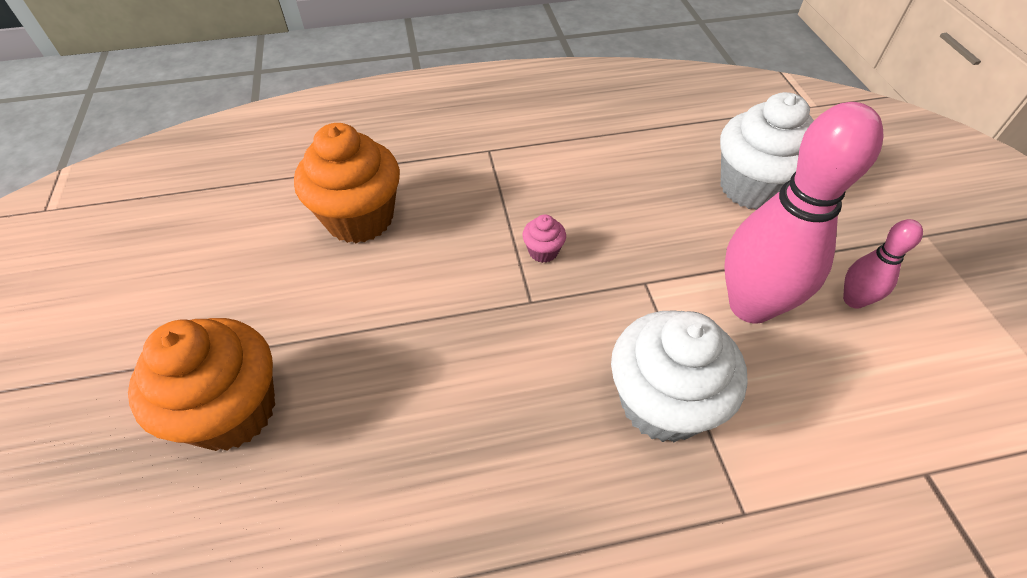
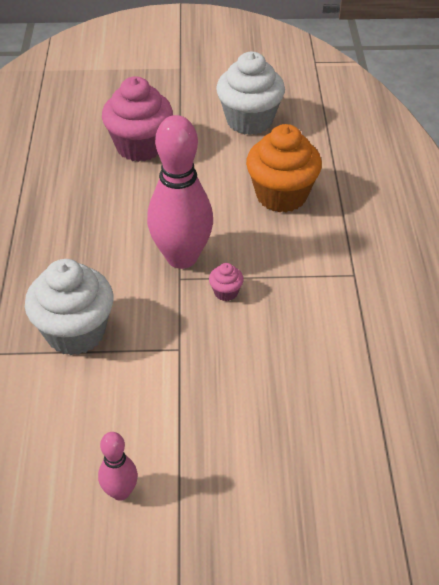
camera: 100 degrees right, 5 degrees down
(232, 411) = (140, 146): orange cupcake -> pink cupcake
(750, 306) = (137, 412): pink bowling pin -> pink bowling pin (182, 257)
(752, 187) = (275, 465): white cupcake -> white cupcake (249, 120)

